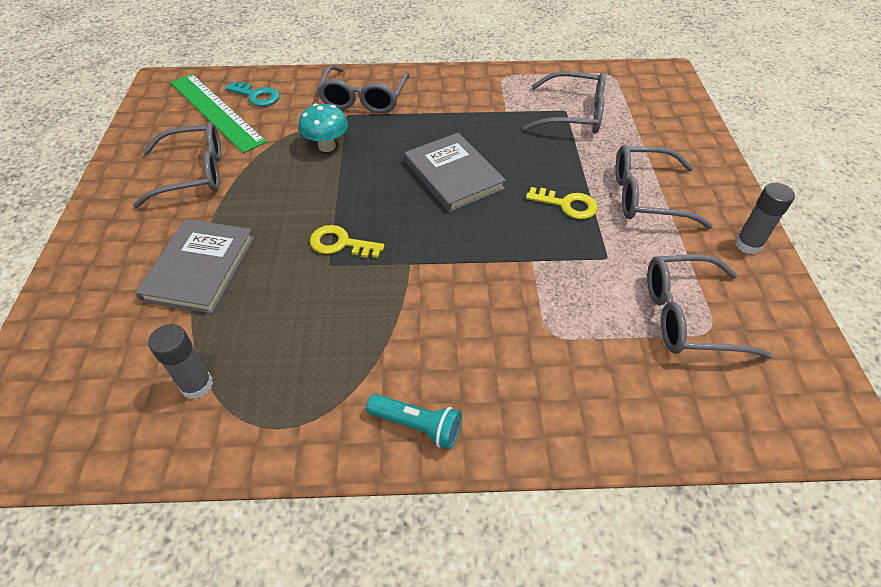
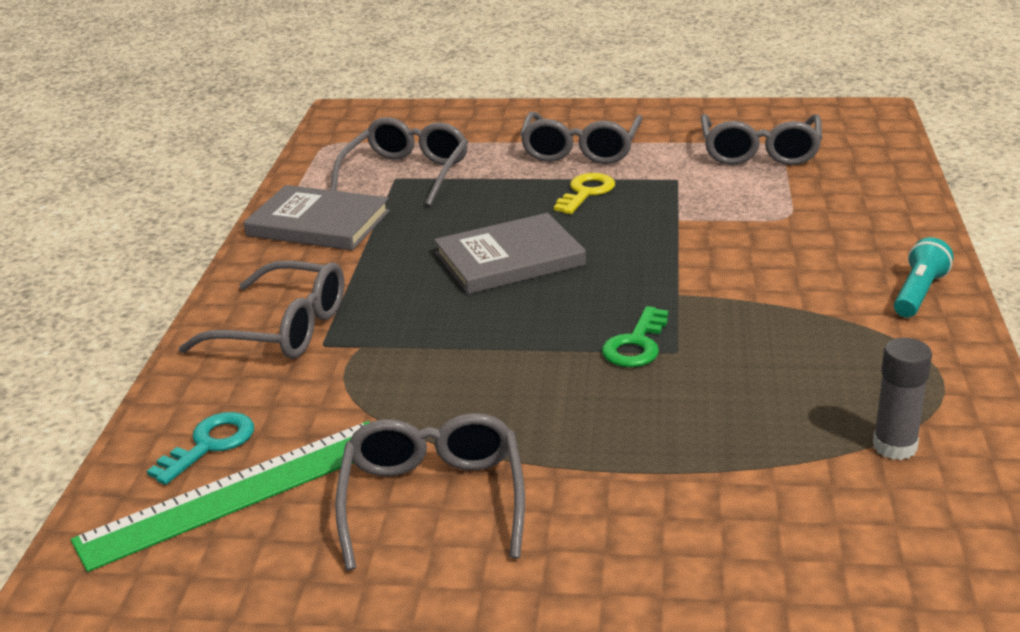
camera: 80 degrees left, 20 degrees down
(199, 268) = (677, 467): grey book -> grey book (318, 223)
(327, 146) = (404, 362): turquoise mushroom -> none
(340, 243) = (636, 345): yellow key -> green key
(748, 244) = (663, 114): grey glue stick -> none

